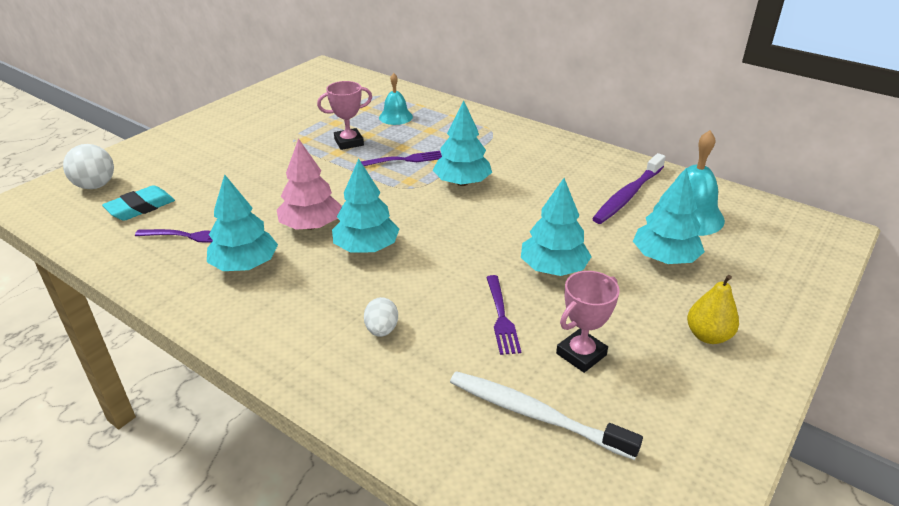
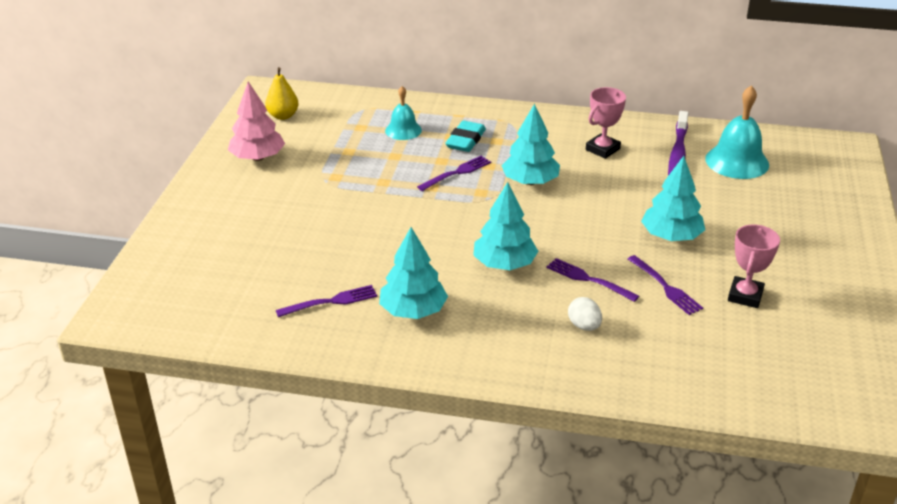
camera: 25 degrees left, 0 degrees up
(95, 186) = (171, 282): white ball -> none
(140, 207) = (248, 290): turquoise eraser -> turquoise eraser (466, 140)
(311, 225) = (434, 259): pink tree -> pink tree (257, 157)
(349, 142) = (384, 169): pink trophy -> pink trophy (602, 149)
(430, 285) = (588, 279): none -> purple fork
(536, 415) = (749, 348): white toothbrush -> none
(664, 258) = (746, 203): turquoise tree -> none
(708, 336) = (819, 254): yellow pear -> yellow pear (283, 116)

